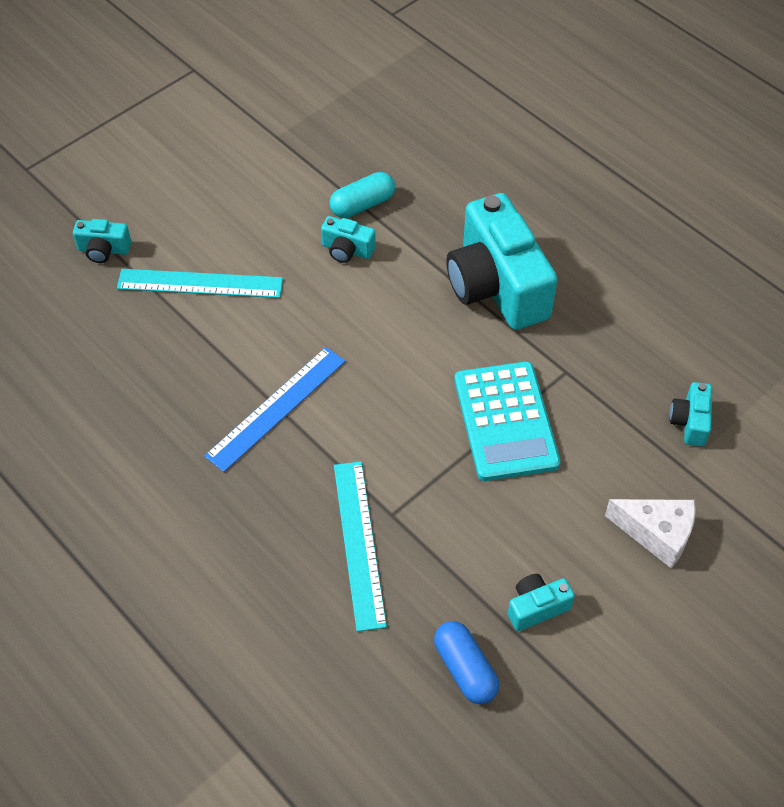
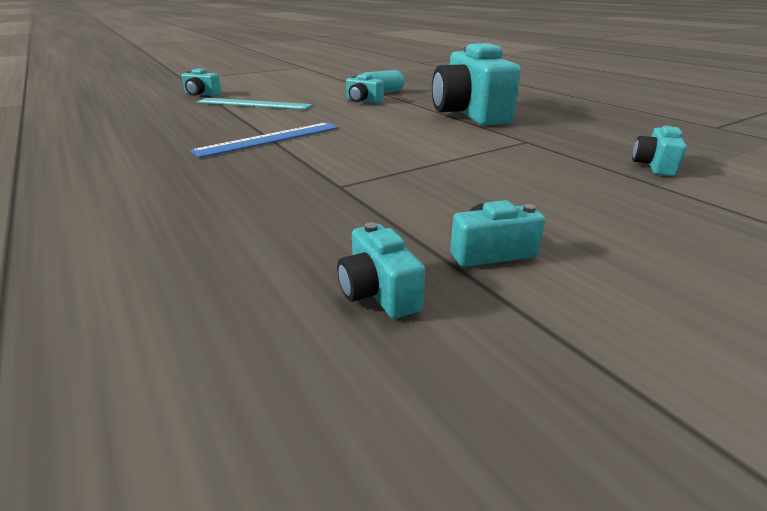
camera: 10 degrees right, 25 degrees down
(359, 543) = (296, 197): turquoise ruler -> none
(465, 669) = (378, 292): blue capsule -> turquoise camera
(505, 421) = (468, 155): turquoise calculator -> none
(657, 534) = (641, 217): white cheese -> none

